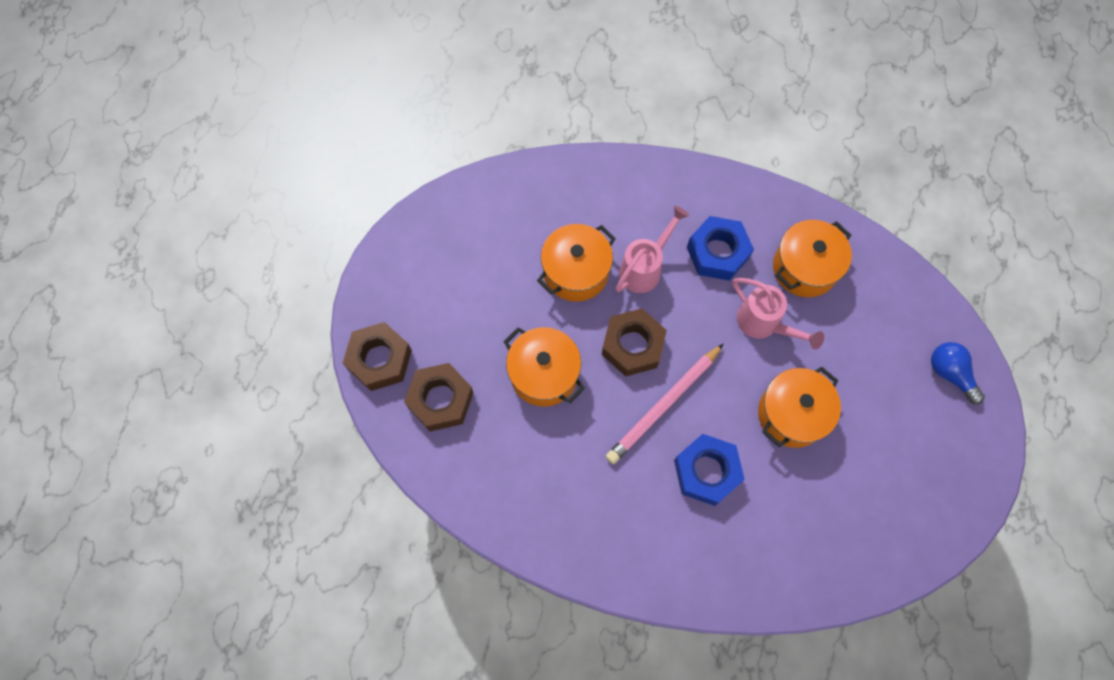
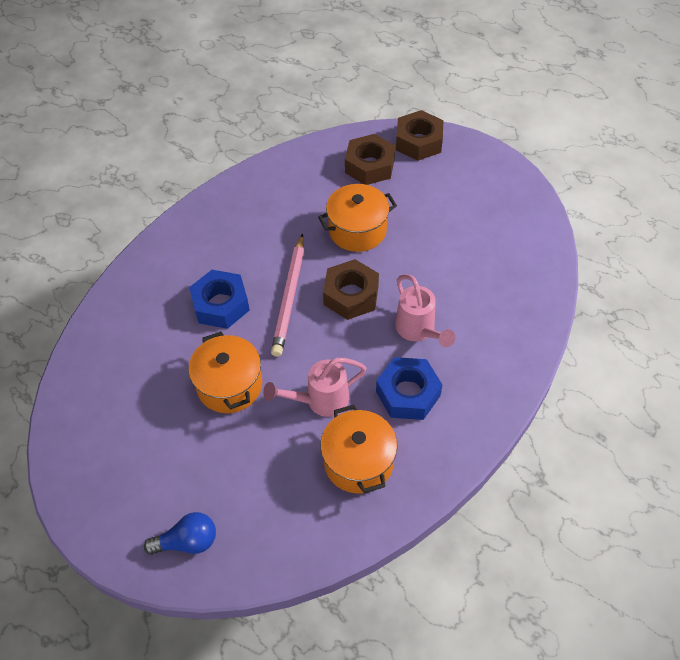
camera: 115 degrees right, 15 degrees down
(576, 272) = (437, 280): orange pot -> none
(663, 405) = (289, 297): pink pencil -> pink pencil turned 150 degrees counterclockwise

